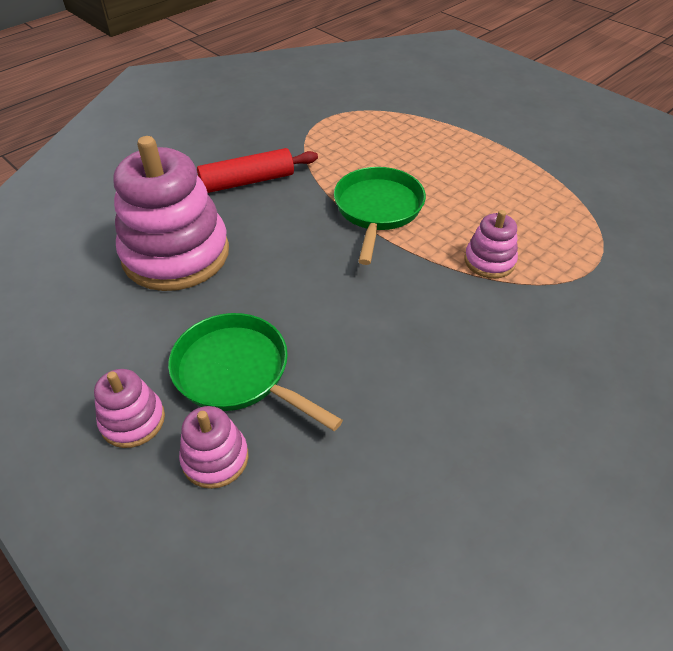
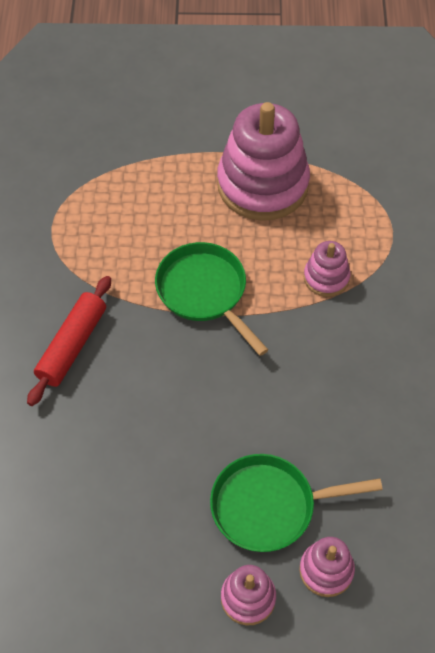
camera: 45 degrees left, 10 degrees up
(176, 254) = (106, 458): pink stacking toy -> pink stacking toy (262, 185)

